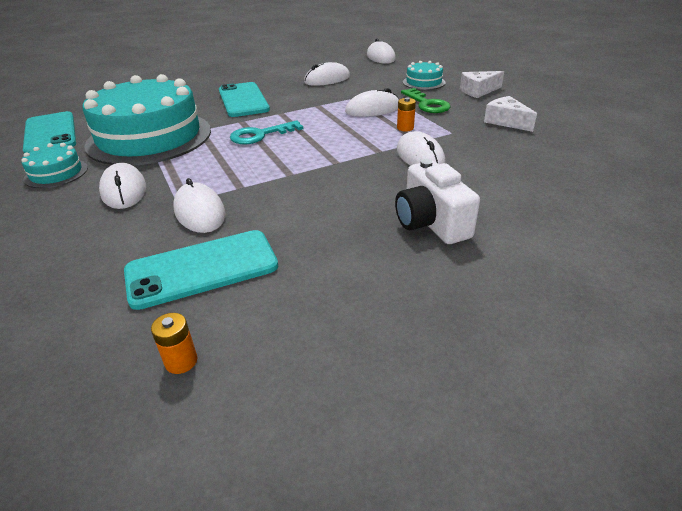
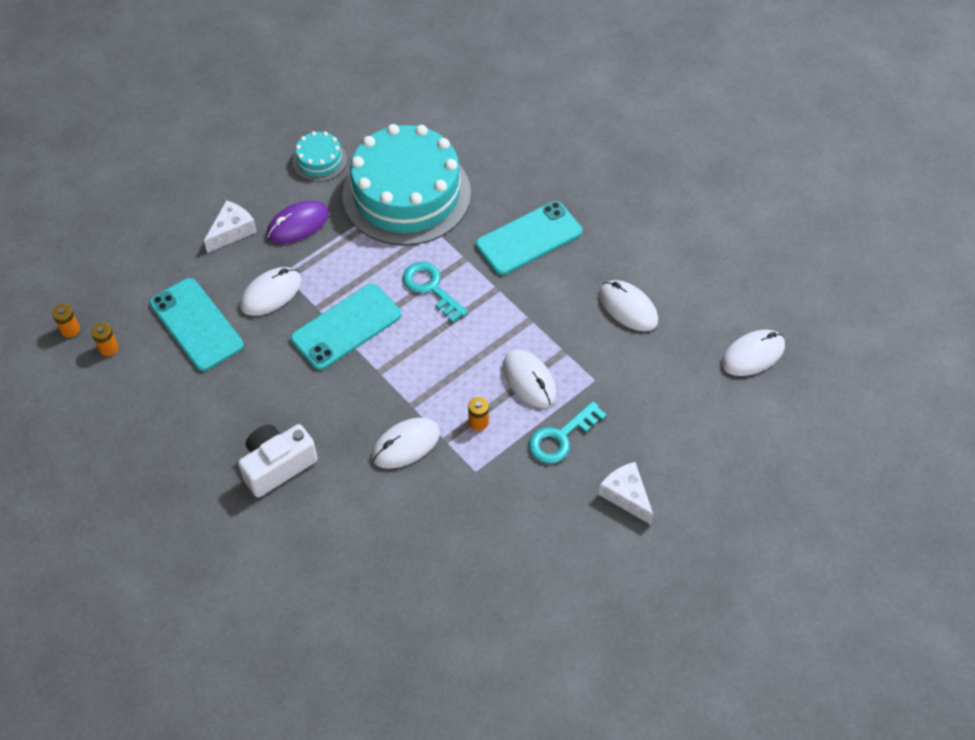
camera: 75 degrees right, 20 degrees up
(50, 133) = (399, 109): turquoise phone -> turquoise phone (346, 327)
(107, 413) = (70, 329): none -> orange battery
(124, 190) = (298, 225): white mouse -> purple mouse
(423, 82) = (646, 425): turquoise cake -> none
(426, 104) = (561, 437): green key -> turquoise key
(506, 121) = (520, 528): white cheese -> white cheese (232, 231)

